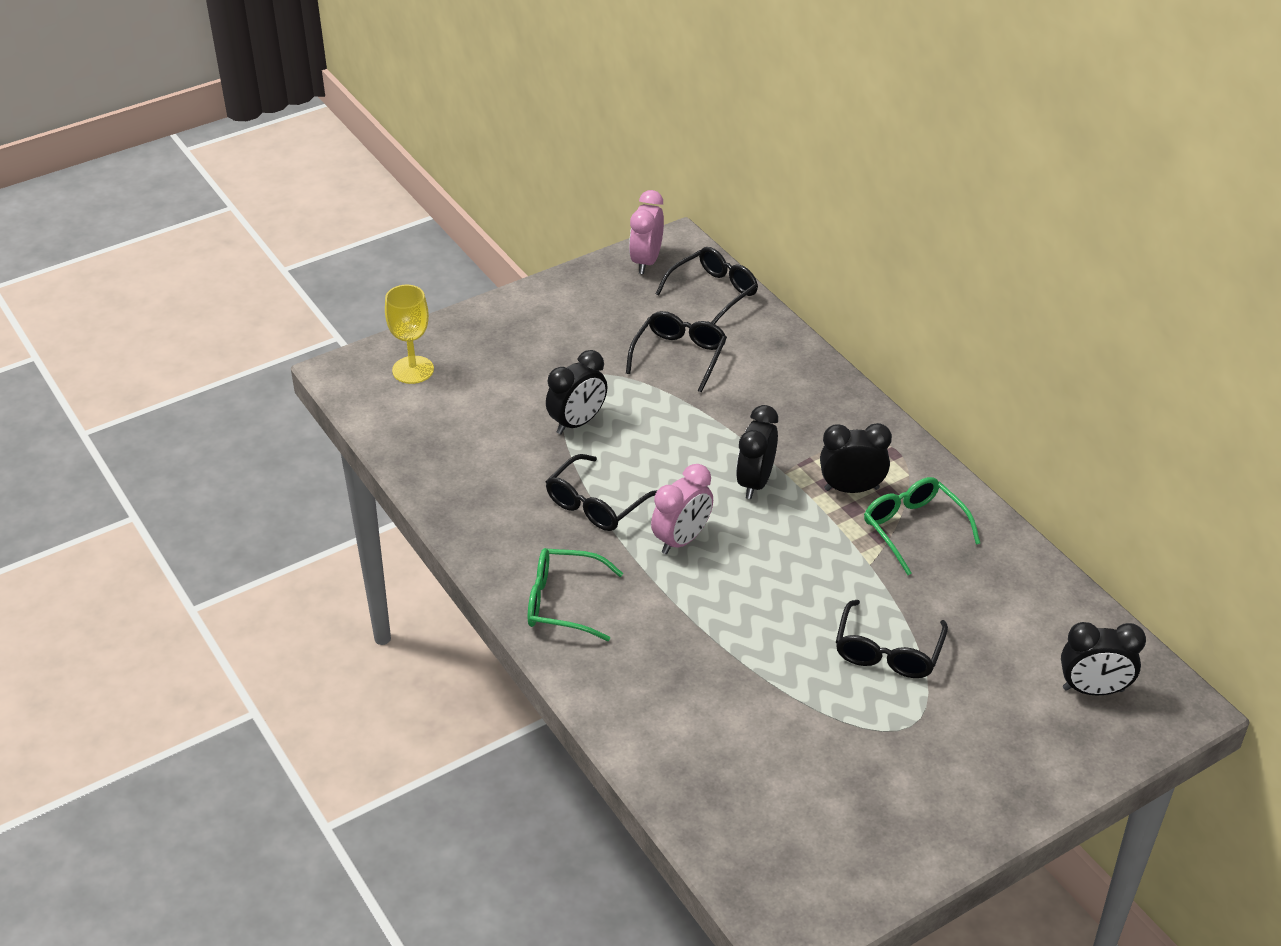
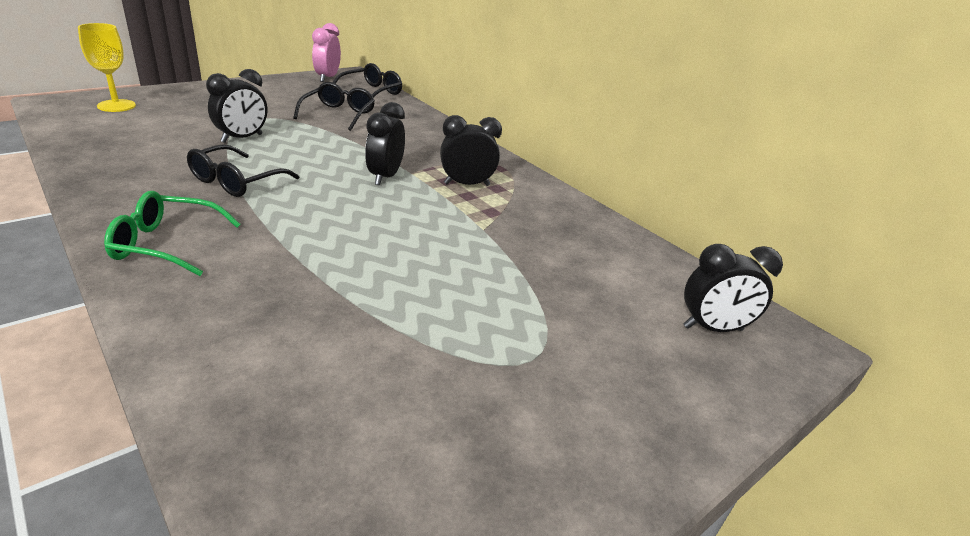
camera: 10 degrees left, 10 degrees down
(681, 540) = (309, 206): pink clock -> none
(888, 652) = (502, 293): black glasses -> none
(913, 528) = (520, 209): green glasses -> none

